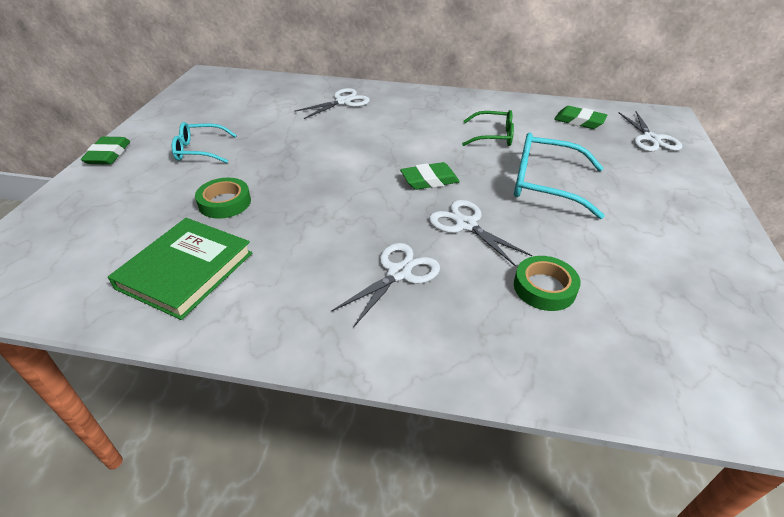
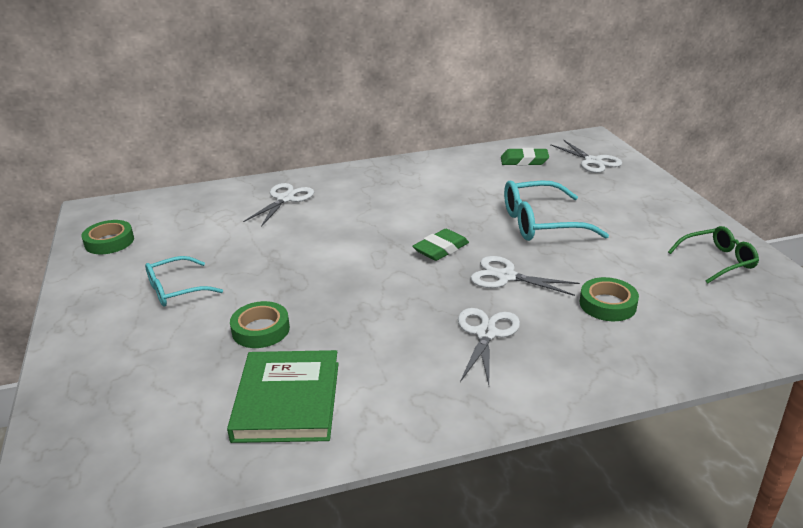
camera: 25 degrees left, 10 degrees down
(108, 154) = (67, 326): green eraser -> none
(193, 101) = (109, 242): none -> green tape
(493, 136) = (462, 194): green glasses -> green glasses (717, 261)

